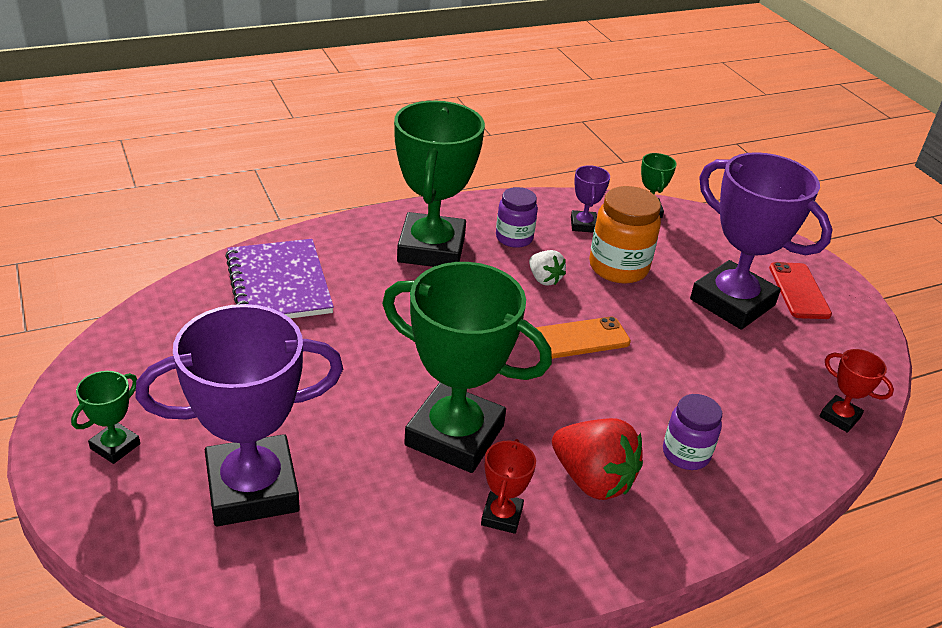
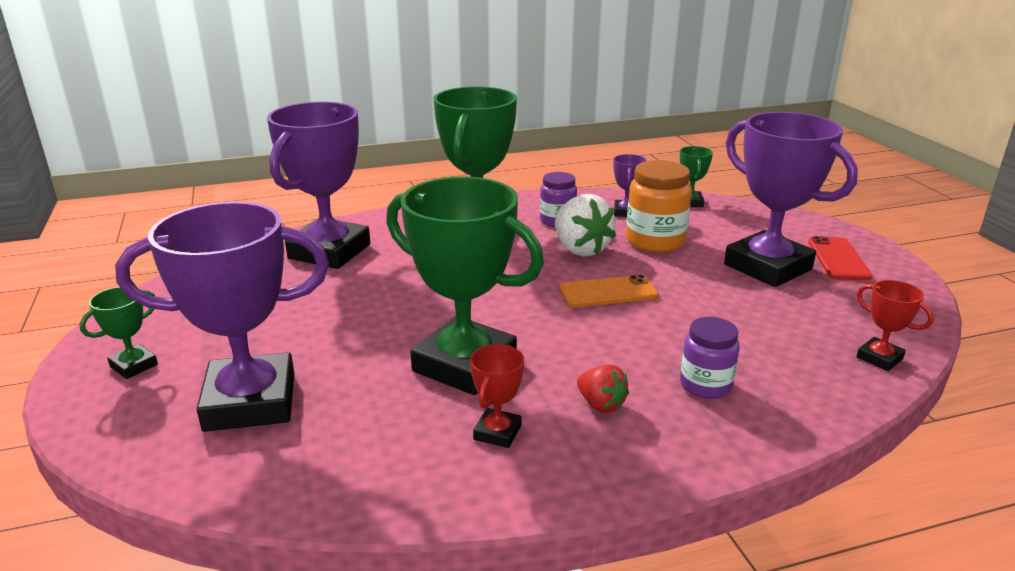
camera: 10 degrees right, 10 degrees down
(279, 284) = (329, 251): purple notebook -> purple trophy
(544, 279) = (580, 249): white strawberry -> white strawberry, size x1.78
(592, 480) = (601, 404): red strawberry -> red strawberry, size x0.56

